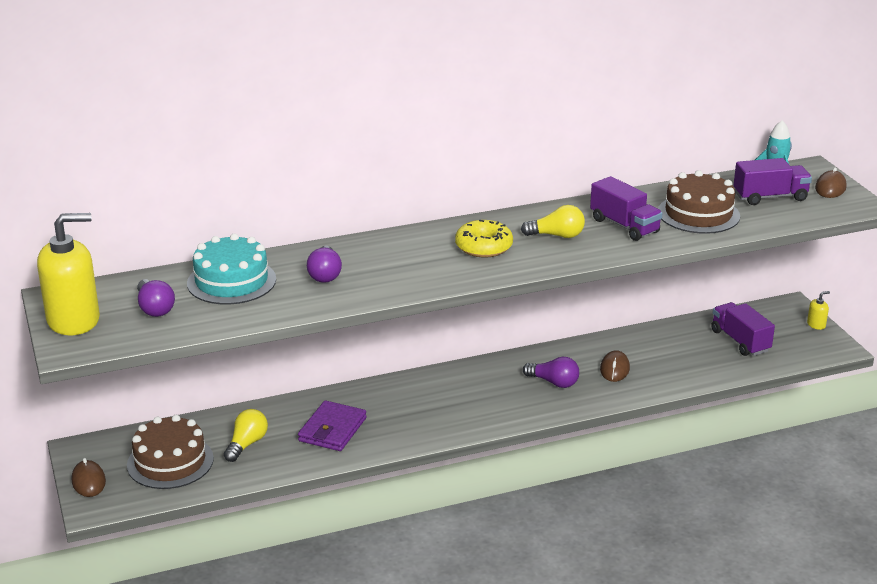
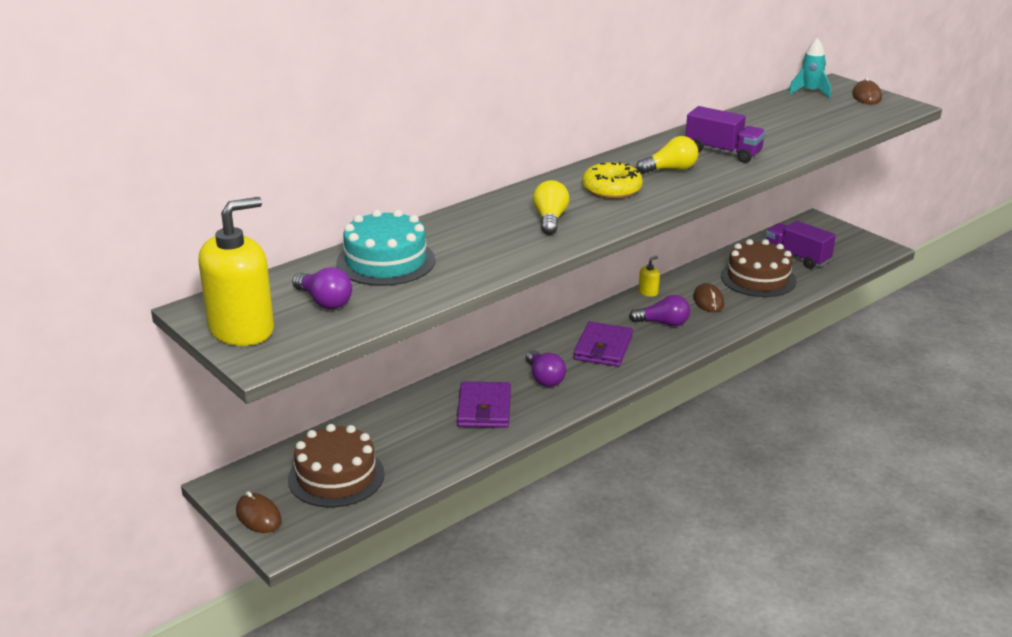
camera: 20 degrees left, 0 degrees up
(246, 444) = (406, 441): yellow light bulb -> yellow light bulb (550, 219)
(325, 274) = (478, 239): purple light bulb -> purple light bulb (544, 378)
(479, 395) = (603, 348): none -> purple wallet
(698, 214) = (778, 133): brown cake -> brown cake (758, 278)
(770, 197) = (824, 110): purple truck -> none
(816, 325) = (848, 232): yellow soap dispenser -> yellow soap dispenser (648, 292)

